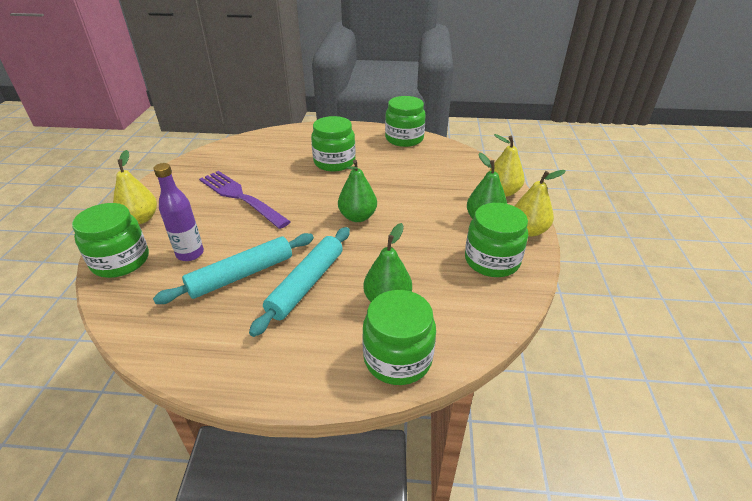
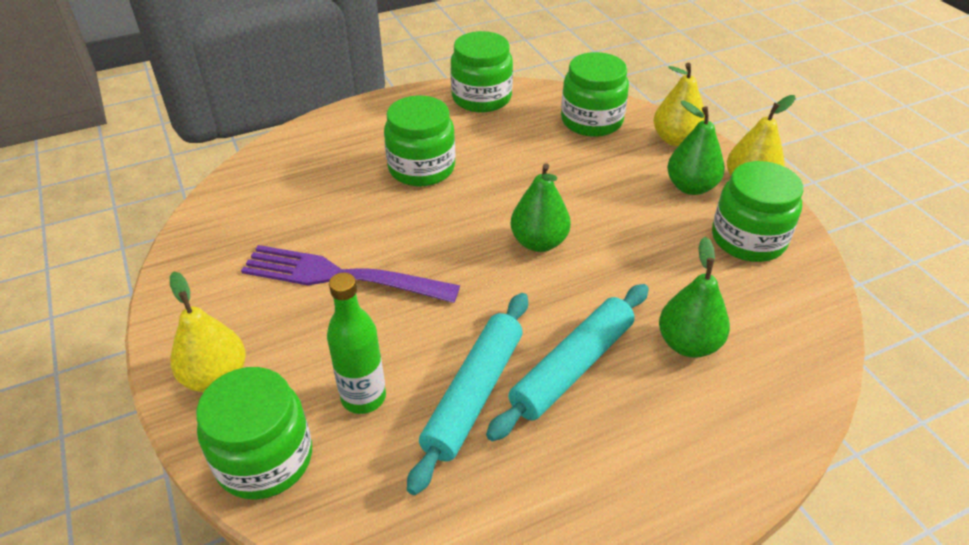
camera: 30 degrees left, 5 degrees up
(190, 254) = (363, 397): purple bottle -> green bottle
(306, 284) = (572, 367): turquoise rolling pin -> turquoise rolling pin turned 45 degrees clockwise
(397, 358) = (768, 410): green jar -> green jar (591, 121)

